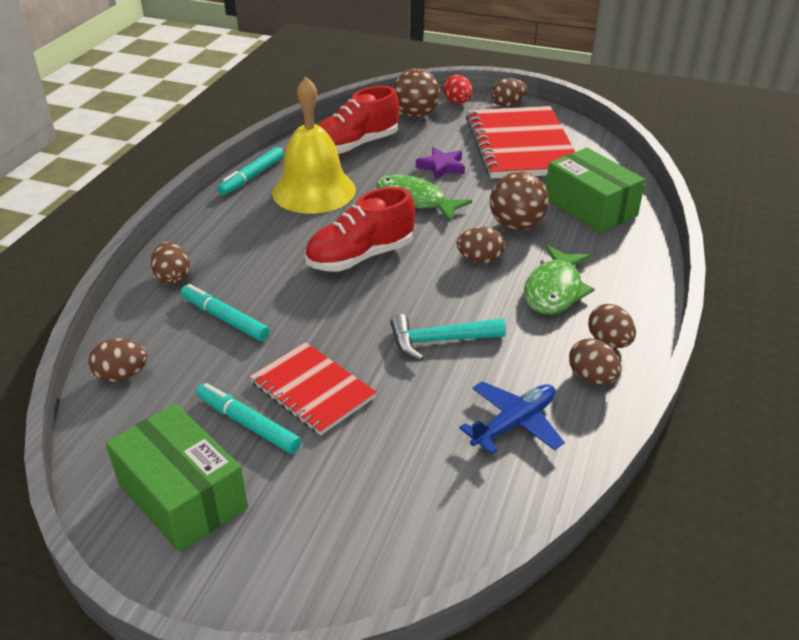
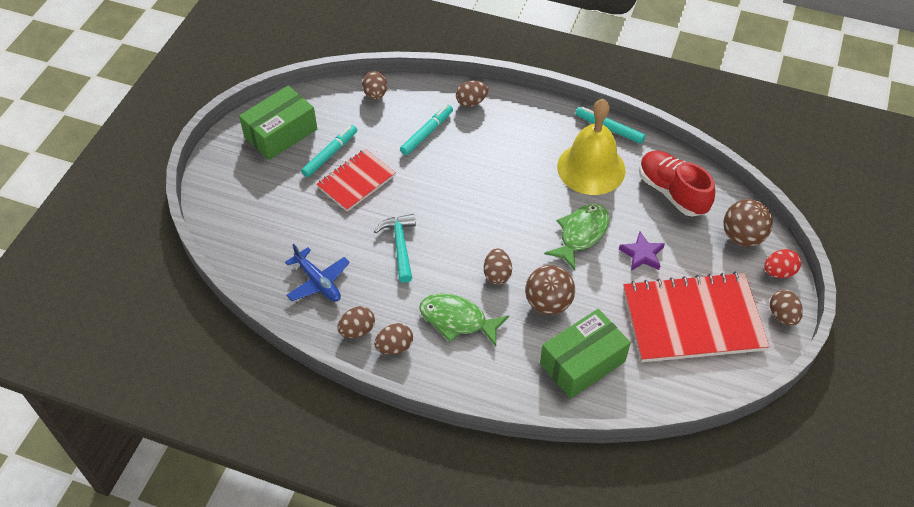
camera: 90 degrees right, 15 degrees up
(360, 257) = (498, 200): red shoe -> none

